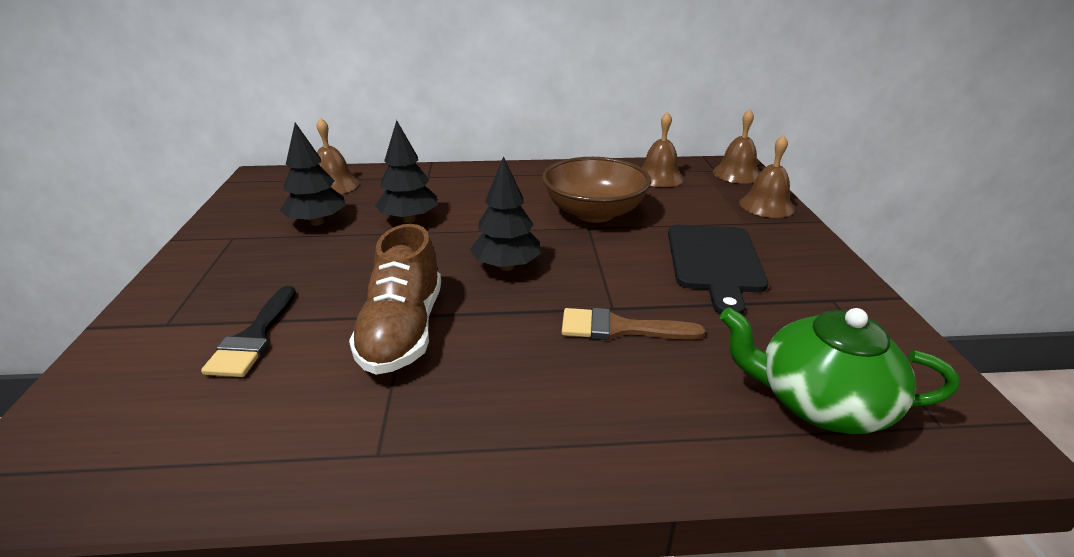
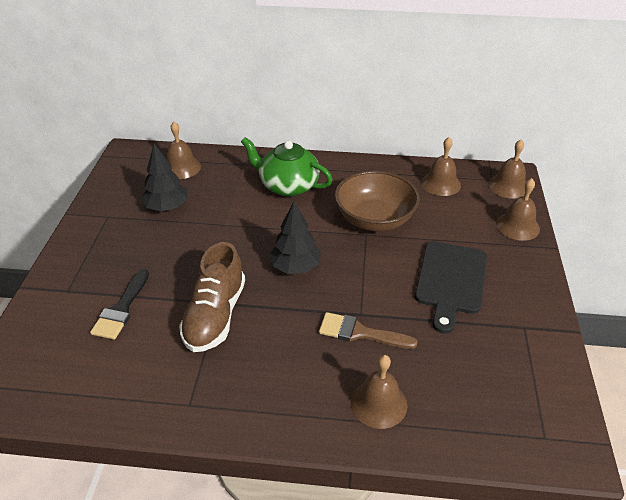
camera: 10 degrees right, 10 degrees up
(409, 219) = (233, 211): black tree -> none
(681, 412) = (378, 403): none -> brown bell
(820, 403) = (472, 410): green teapot -> green teapot (288, 185)

